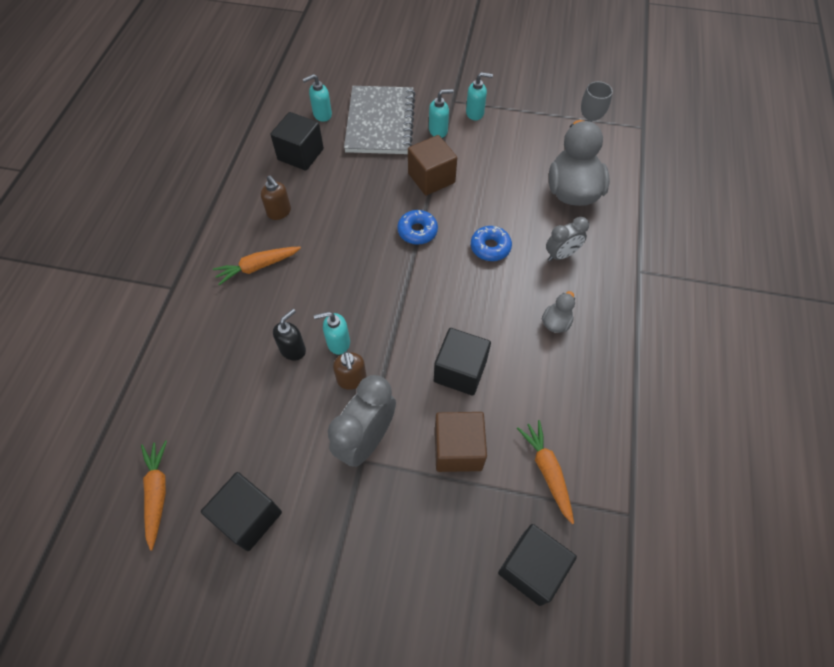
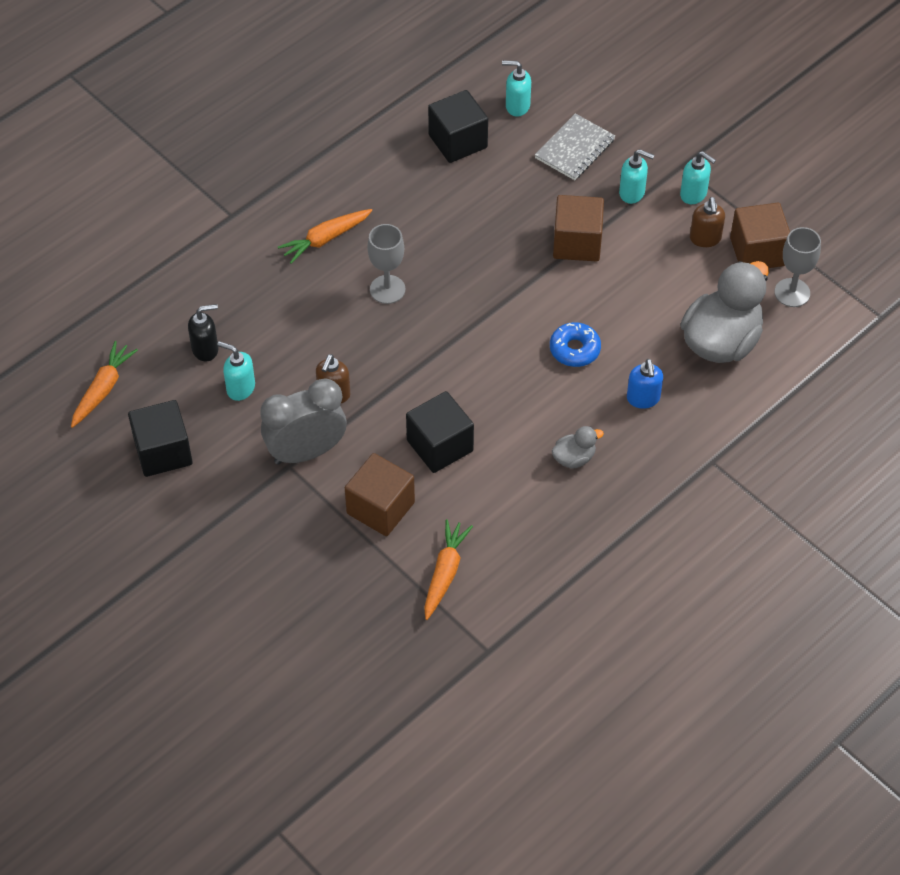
camera: 35 degrees right, 5 degrees down
(257, 267) = (325, 239): orange carrot -> orange carrot turned 45 degrees counterclockwise
(279, 212) = (388, 194): brown soap dispenser -> brown soap dispenser (705, 239)
(293, 349) = (301, 337): black soap dispenser -> black soap dispenser (205, 349)
(330, 278) = (387, 289): none -> grey goblet
(338, 343) = (346, 354): turquoise soap dispenser -> turquoise soap dispenser (240, 388)
(380, 122) = (575, 149): grey notebook -> grey notebook, size x0.59
(417, 231) = (513, 291): blue donut -> none
(531, 568) = (364, 632): black cube -> none
(542, 127) = (757, 252): none -> brown cube
(561, 255) = (643, 399): grey clock -> blue soap dispenser

